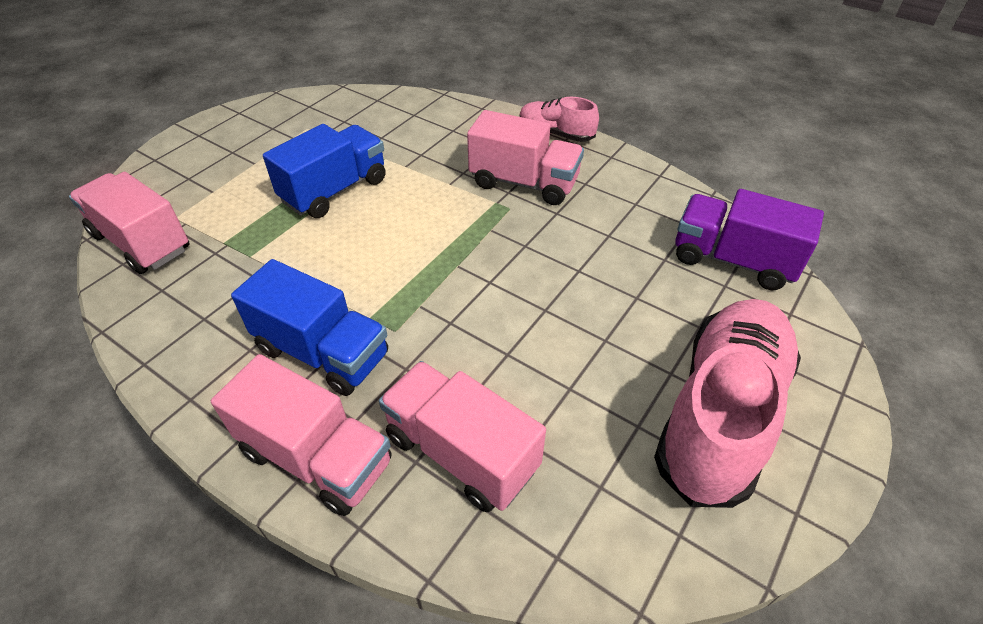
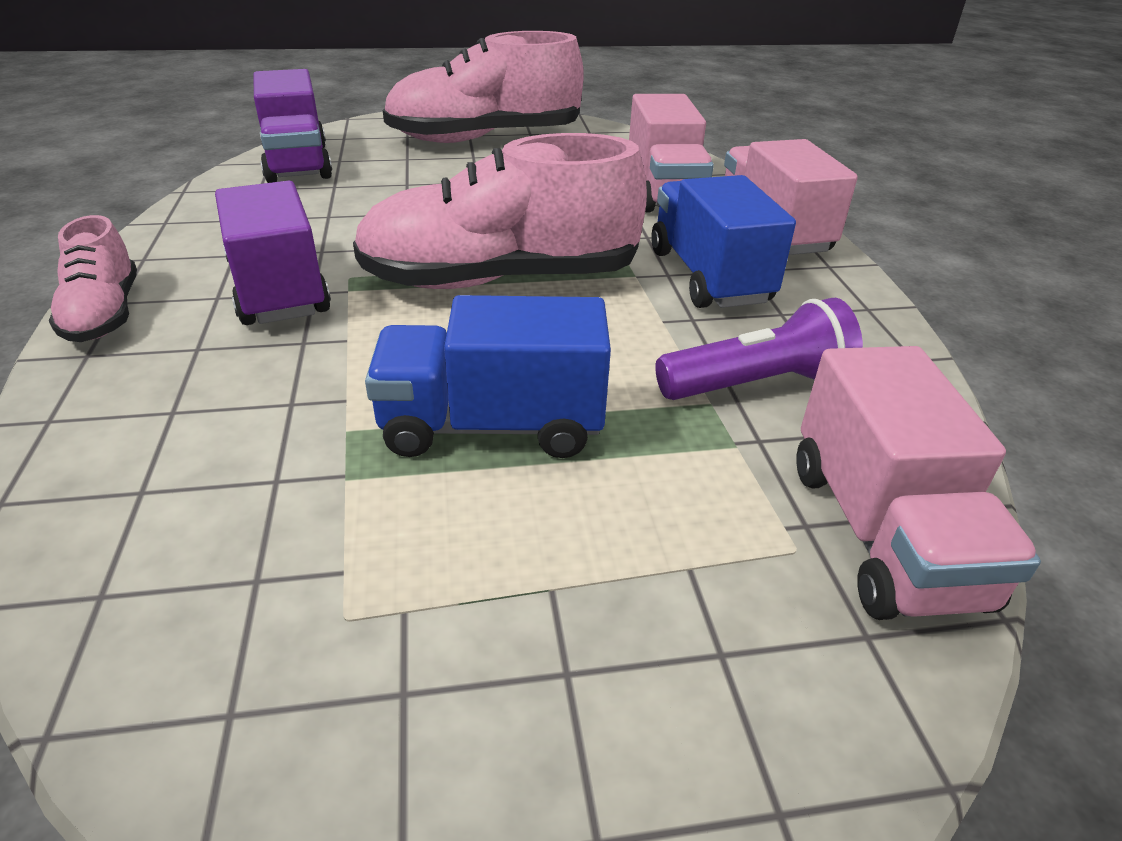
camera: 135 degrees left, 10 degrees down
(233, 282) = (757, 384): none -> purple flashlight
(439, 259) = (500, 279): none -> pink shoe
(524, 183) = (279, 289): pink truck -> purple truck

